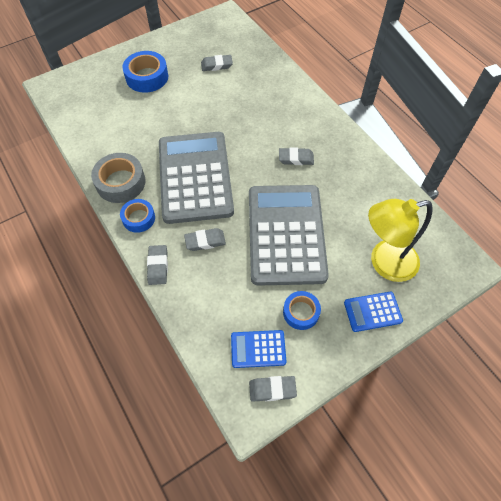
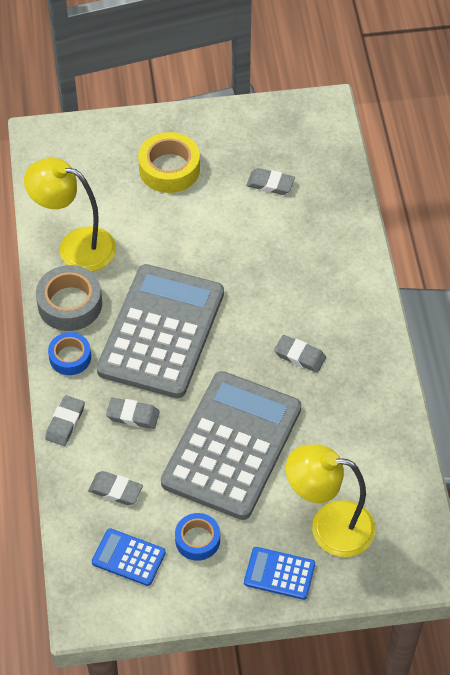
camera: 25 degrees right, 5 degrees down
(106, 144) = (75, 246): none -> yellow lamp
(147, 77) = (169, 169): blue tape -> yellow tape
(272, 389) = (121, 604): grey eraser -> grey eraser (115, 490)

